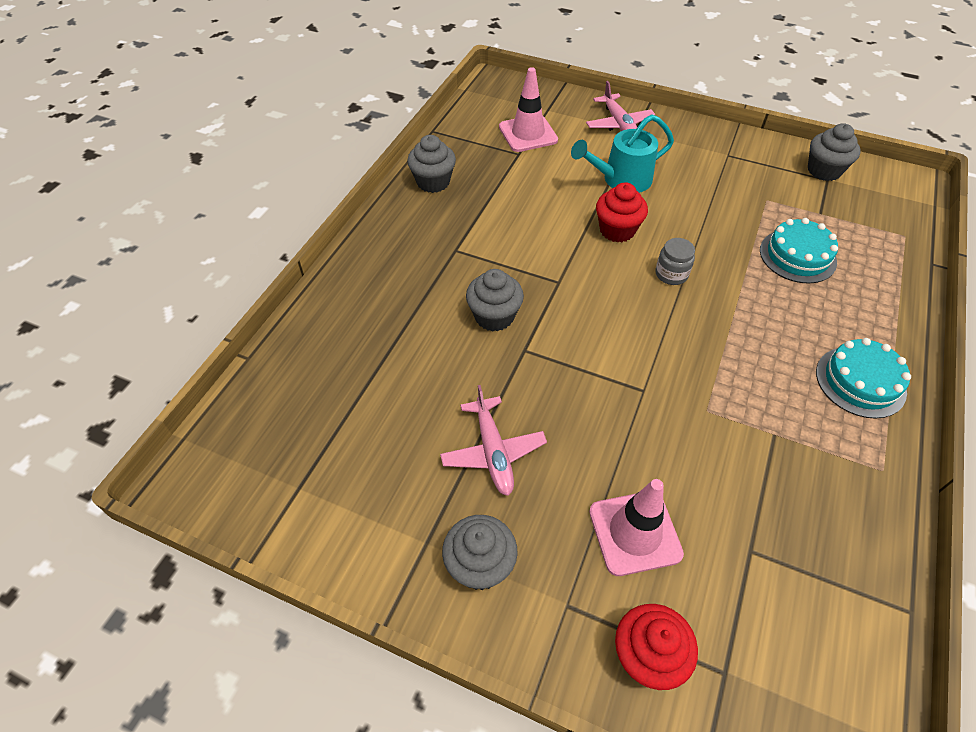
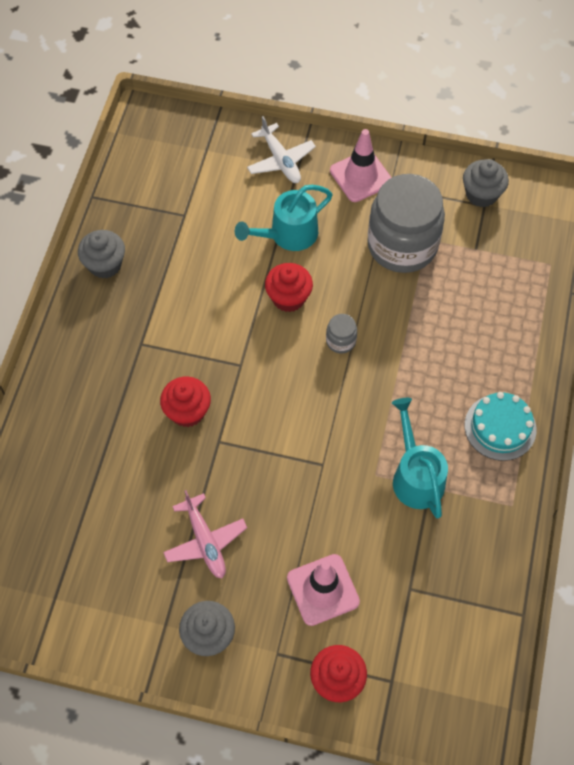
camera: 10 degrees left, 10 degrees up
(494, 316) = (187, 411): grey cupcake -> red cupcake
(528, 134) = (190, 187): pink traffic cone -> pink traffic cone (361, 176)
(619, 124) = (280, 160): pink plane -> white plane
(740, 201) = (402, 245): none -> grey jar
(757, 418) = (415, 475): none -> turquoise watering can
(797, 256) = (453, 303): turquoise cake -> none

